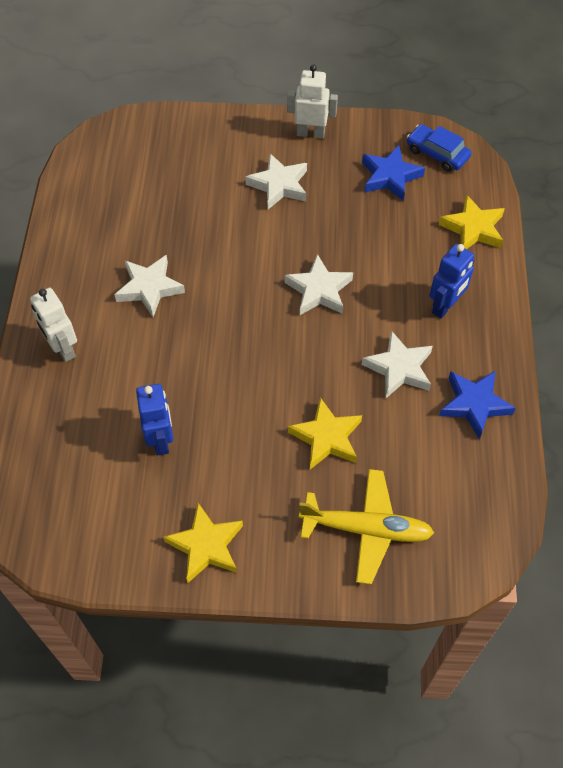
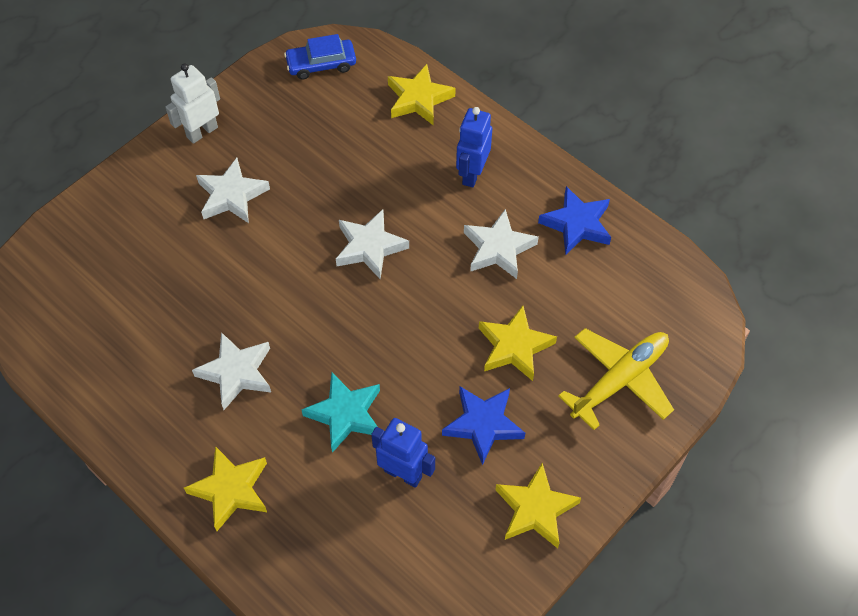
camera: 50 degrees left, 0 degrees up
(63, 349) = (231, 490): white robot -> yellow star
(175, 372) = (345, 414): none -> turquoise star
(390, 176) = (309, 113): blue star -> blue star (483, 425)
(445, 306) = (472, 174): blue robot -> blue robot turned 150 degrees counterclockwise

